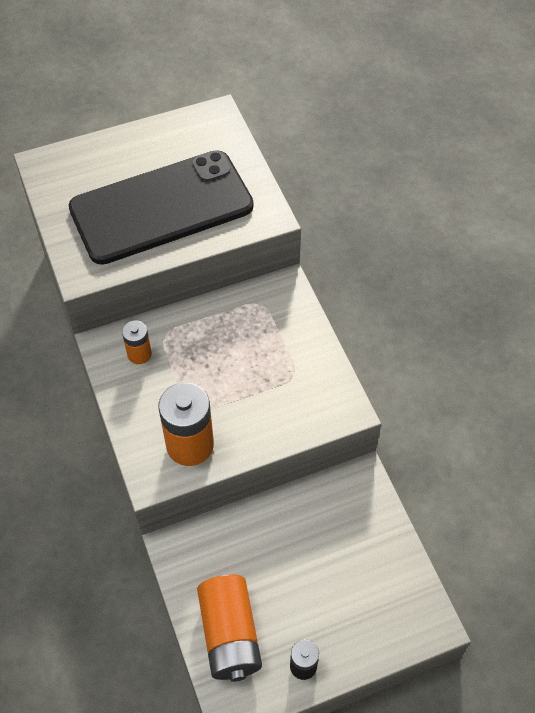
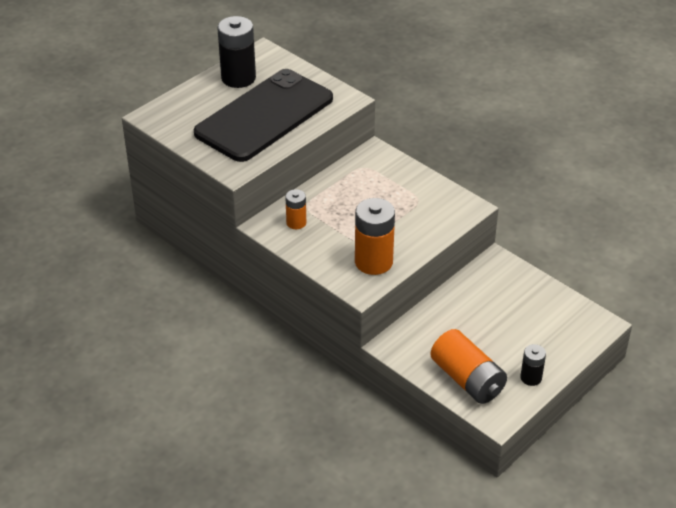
camera: 25 degrees left, 15 degrees down
(166, 143) = (238, 78): none -> black battery

